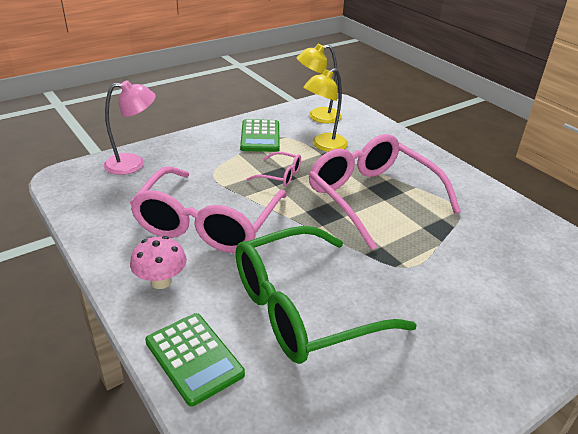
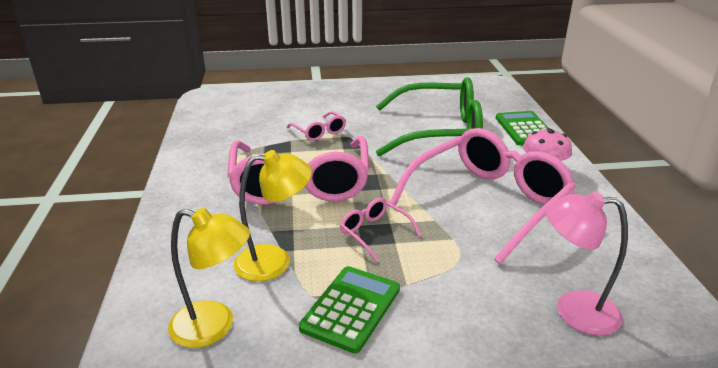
camera: 150 degrees left, 5 degrees down
(430, 262) = (319, 132): none -> pink glasses

